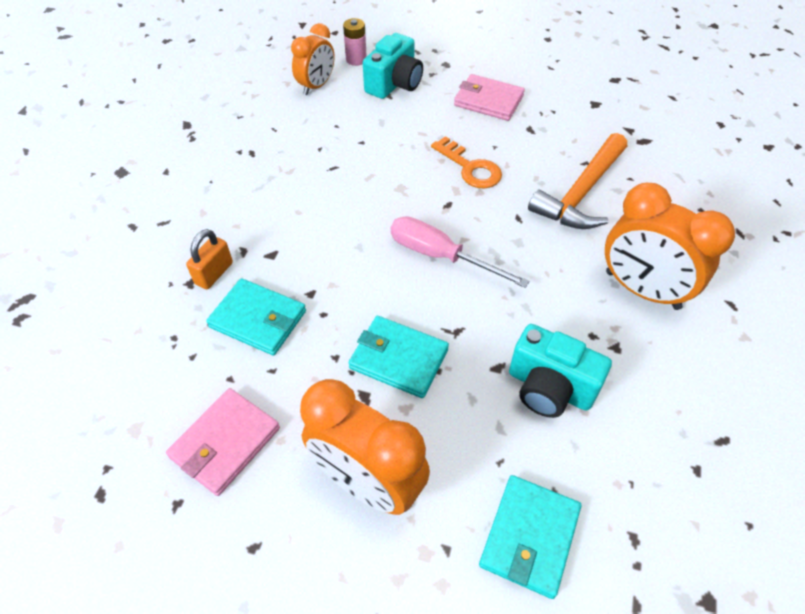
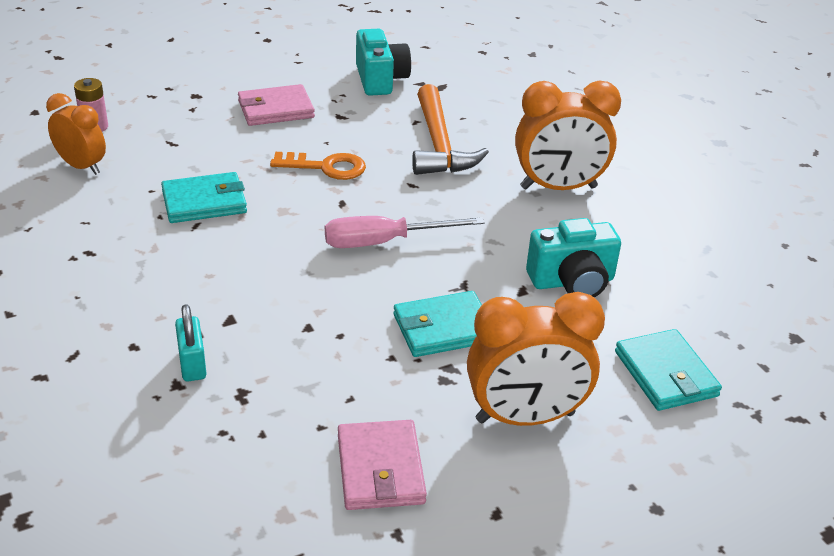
camera: 45 degrees left, 15 degrees down
(214, 273) = (192, 364): orange padlock -> turquoise padlock
(258, 319) = (286, 372): turquoise wallet -> turquoise wallet (204, 202)
(316, 86) = (82, 166): orange clock -> orange clock turned 45 degrees counterclockwise
(394, 84) = (165, 132): turquoise camera -> turquoise camera (380, 80)

